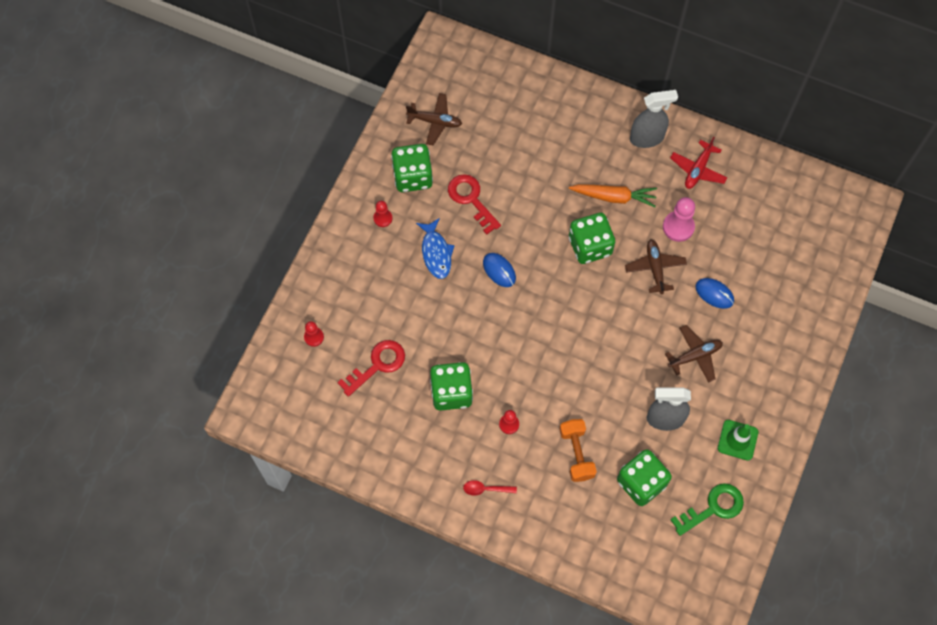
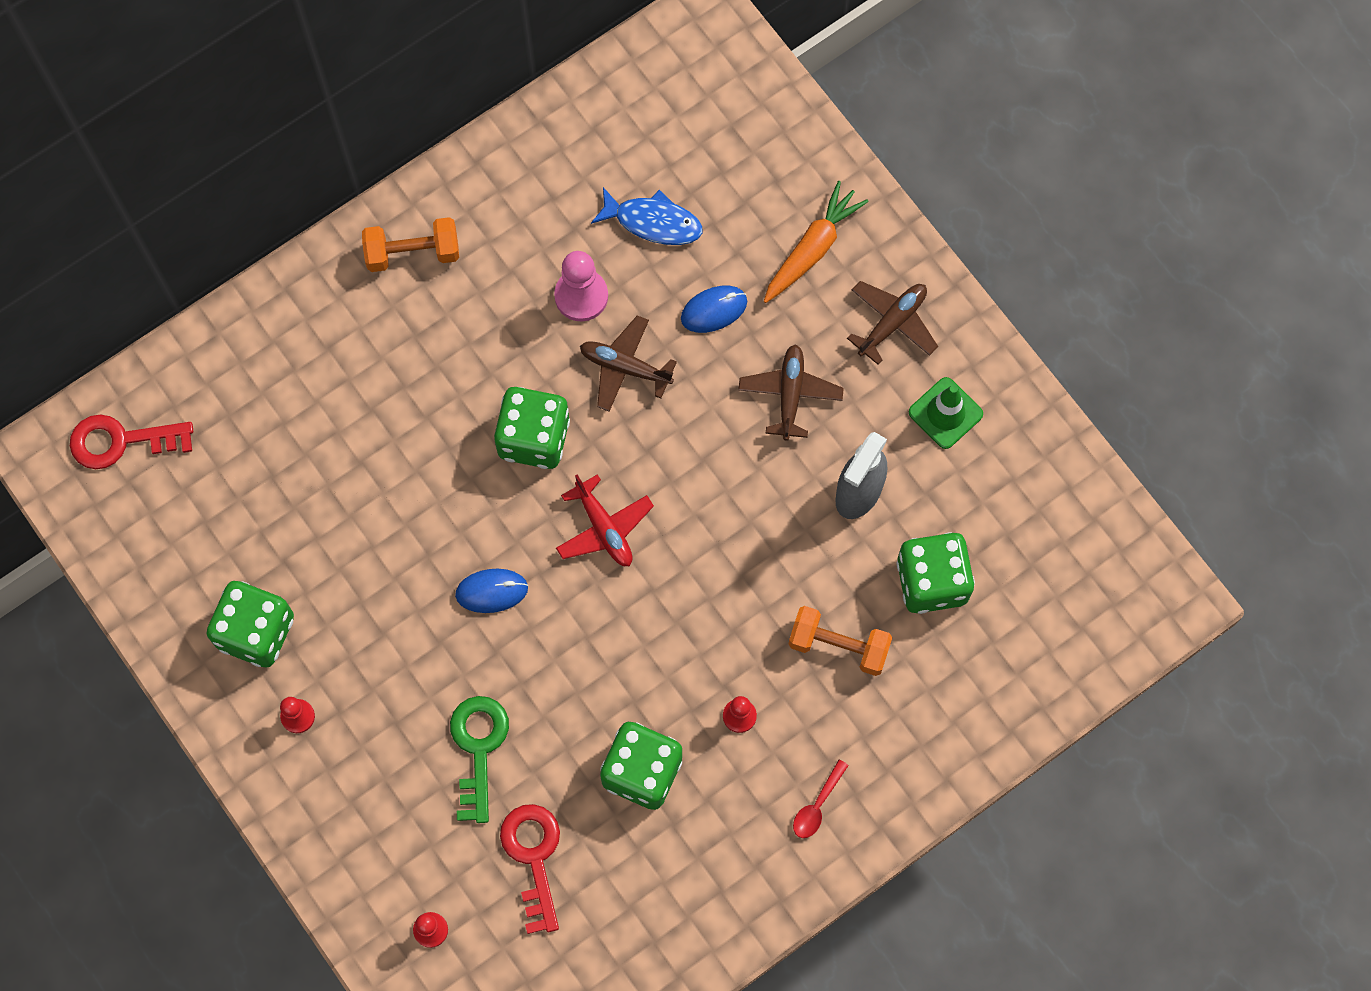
camera: 60 degrees left, 5 degrees up
(435, 122) = (184, 545): brown plane -> brown plane (892, 323)
(436, 253) = (405, 668): blue fish -> blue fish (653, 222)
(471, 199) = (350, 566): red key -> red key (121, 441)
(614, 197) = (477, 357): orange carrot -> orange carrot (812, 248)
(647, 138) = (413, 253): grey spray bottle -> orange dumbbell
(698, 169) = (508, 213): red plane -> red plane (604, 528)
(713, 508) = (1022, 506): green key -> green key (478, 748)

